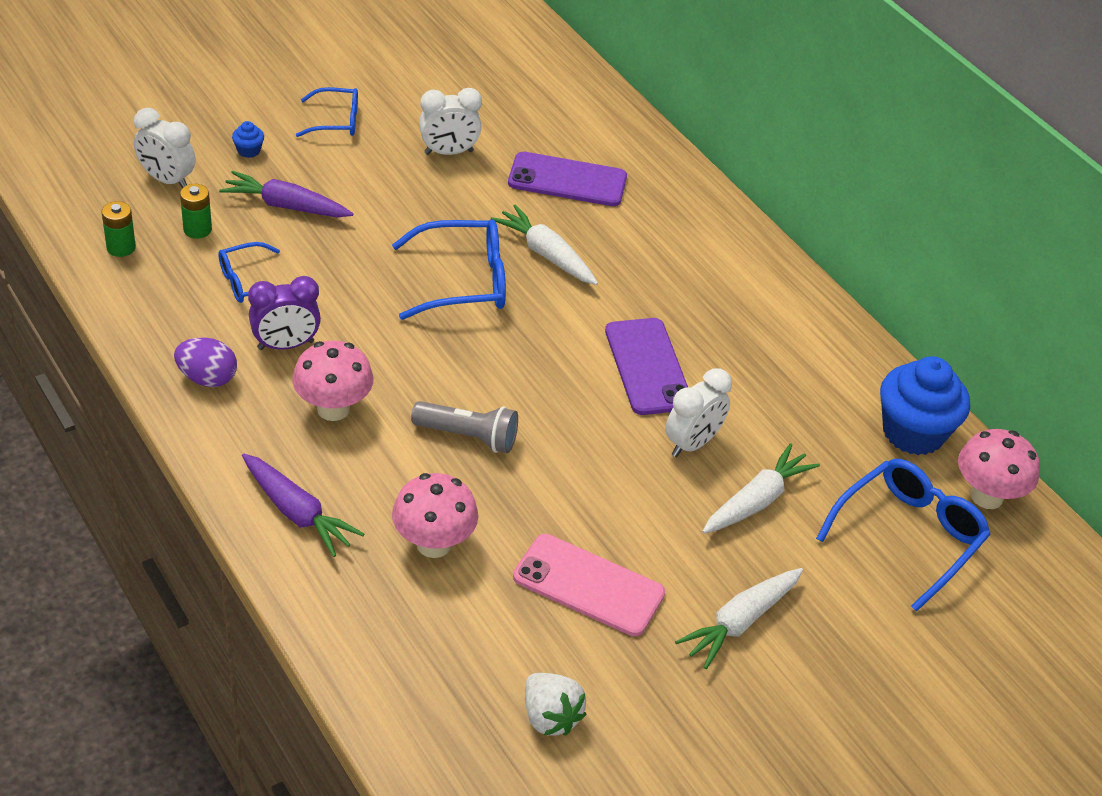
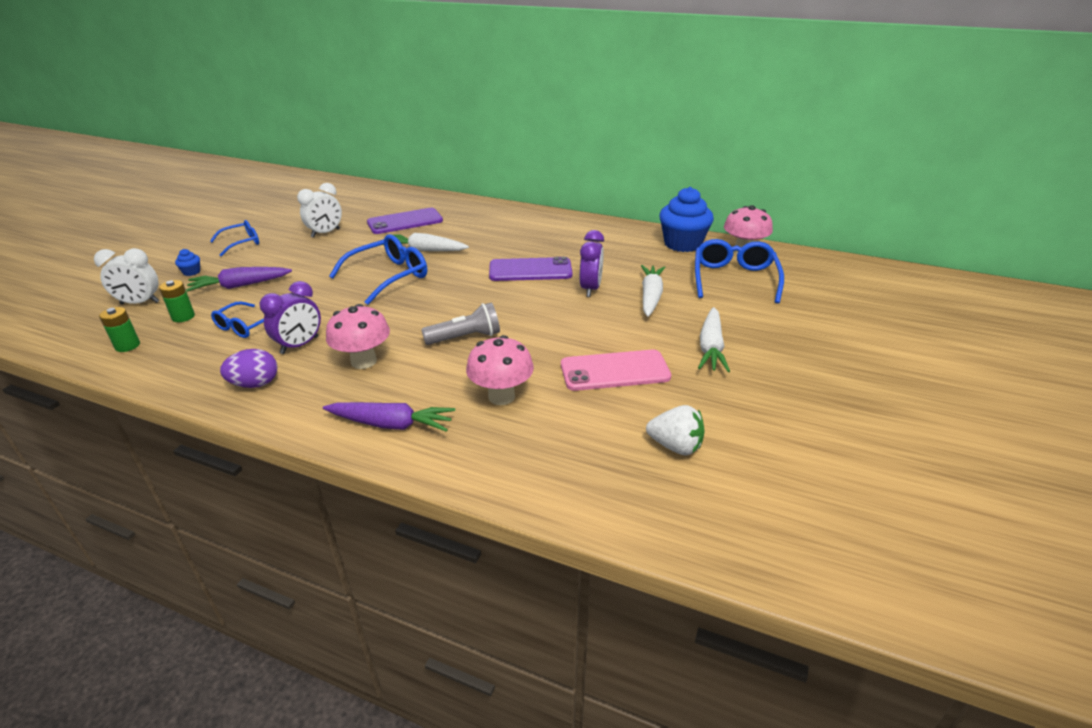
camera: 30 degrees left, 10 degrees down
(647, 367) = (530, 270): purple phone -> purple phone turned 45 degrees counterclockwise
(692, 443) = (590, 289): white clock -> purple clock

